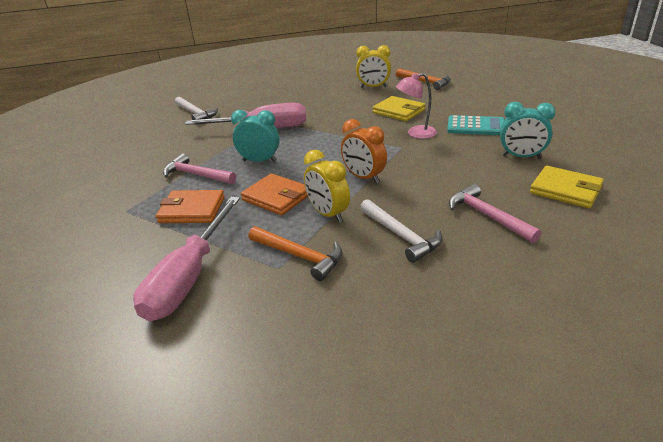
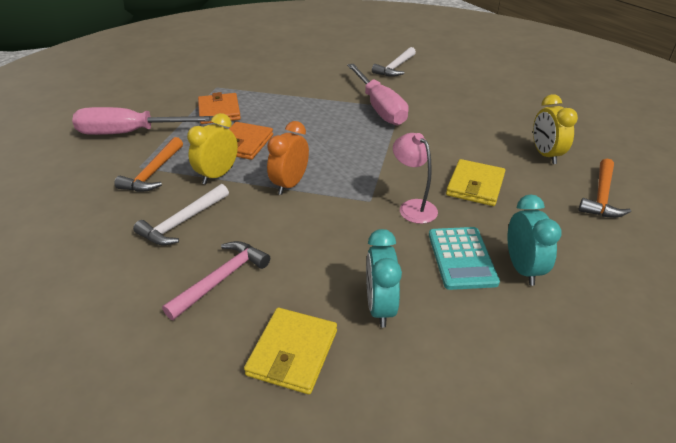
camera: 70 degrees right, 5 degrees up
(196, 175) = (275, 99): pink hammer -> none
(259, 161) = (308, 121): turquoise clock -> turquoise clock (522, 268)

